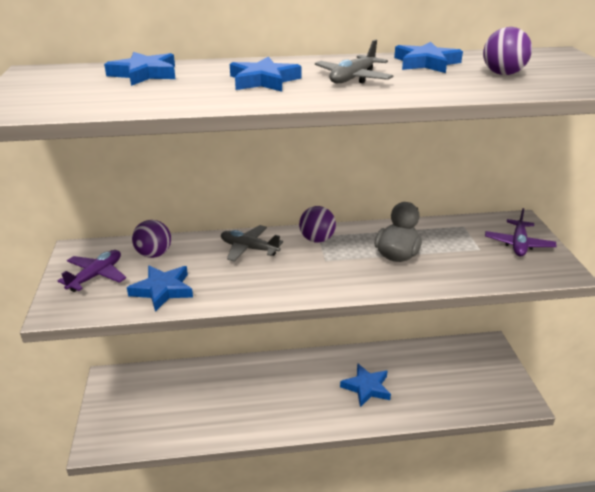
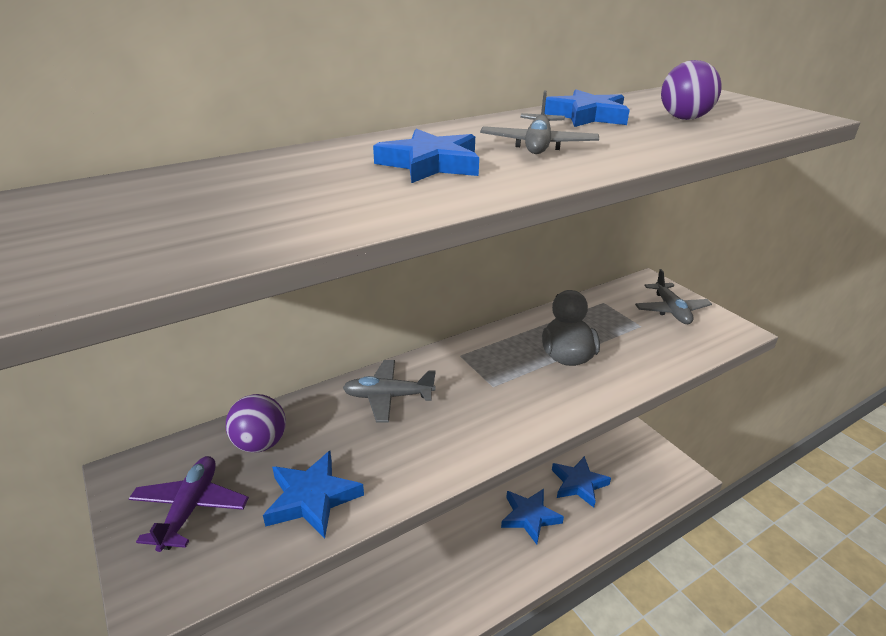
camera: 25 degrees left, 0 degrees up
(144, 74) = (237, 178): blue star -> blue star (579, 484)
(317, 239) = (462, 360): purple ball -> none
(518, 244) = (671, 310): purple plane -> grey plane

